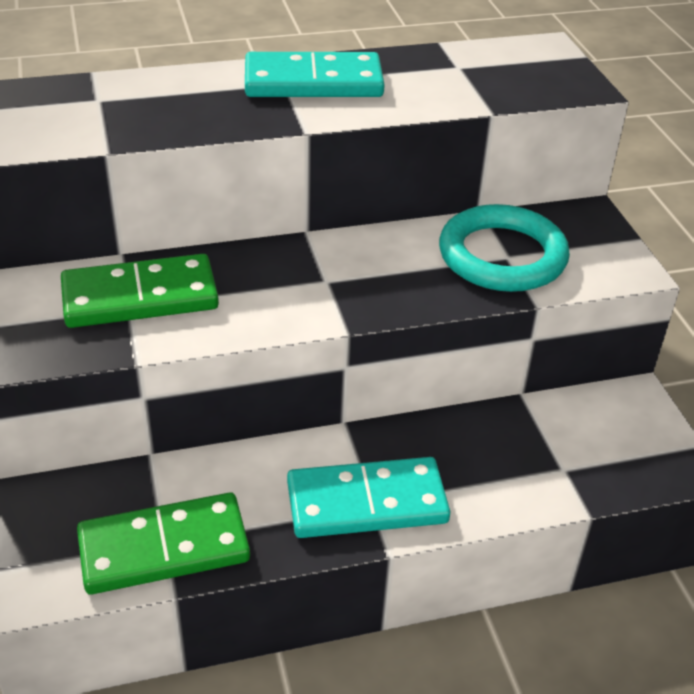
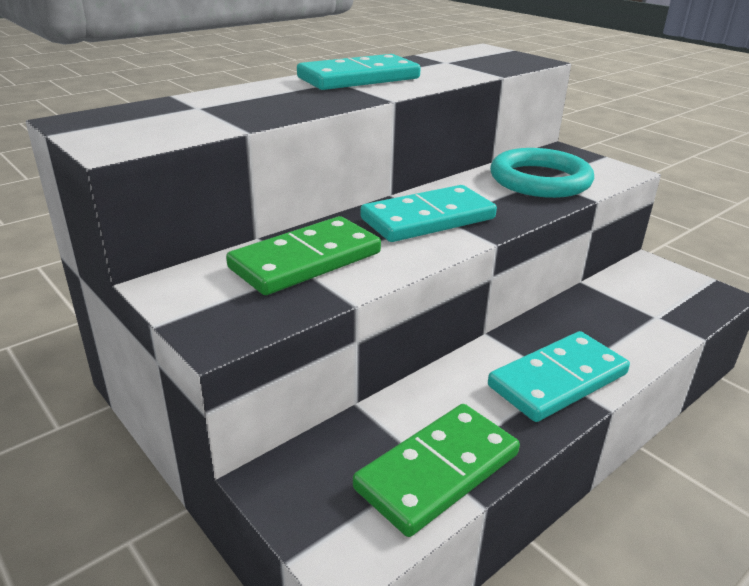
camera: 25 degrees left, 10 degrees down
(310, 278) = (428, 219): none -> turquoise domino

